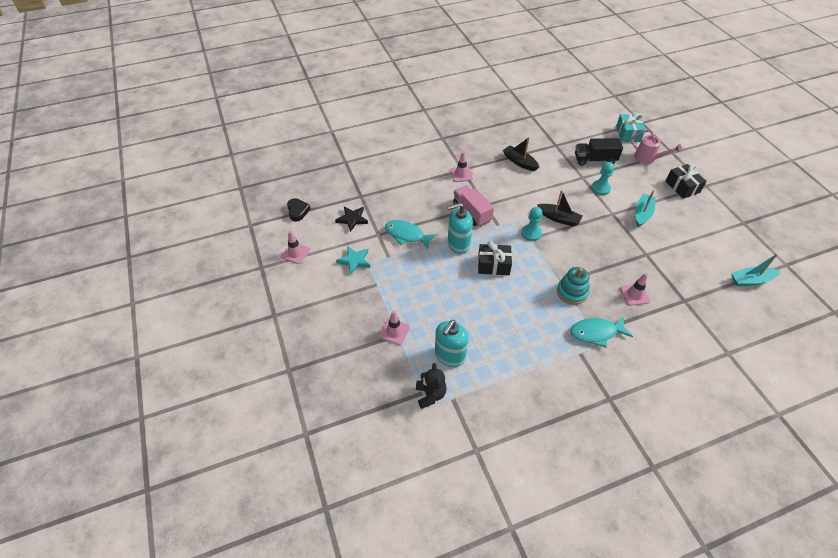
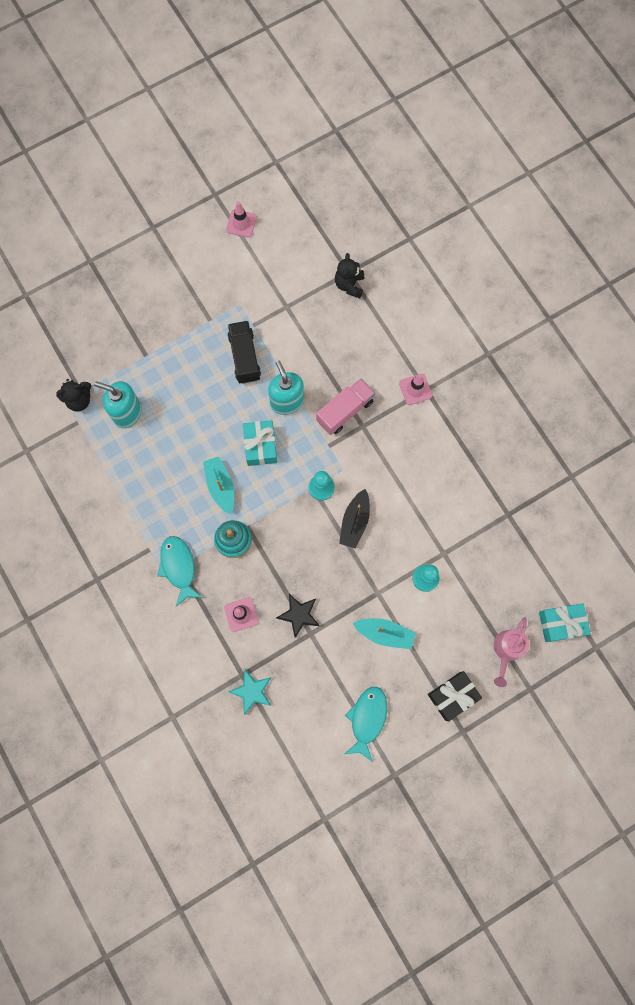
camera: 80 degrees right, 25 degrees up
(298, 211) = (307, 207): black heart -> none
(352, 219) = (306, 271): black star -> black star (299, 615)
(354, 261) = (240, 289): turquoise star -> turquoise star (252, 691)
(371, 197) = (349, 285): none -> black teddy bear
(394, 331) = (149, 352): pink traffic cone -> none
(406, 235) = (291, 339): turquoise fish -> turquoise fish (367, 719)
(493, 265) = (260, 446): black gift -> turquoise gift
(519, 162) = (457, 465): black boat -> none
(595, 160) = (486, 571): black truck -> black truck (244, 357)
(751, 280) = (288, 765): turquoise boat -> turquoise boat (220, 486)

